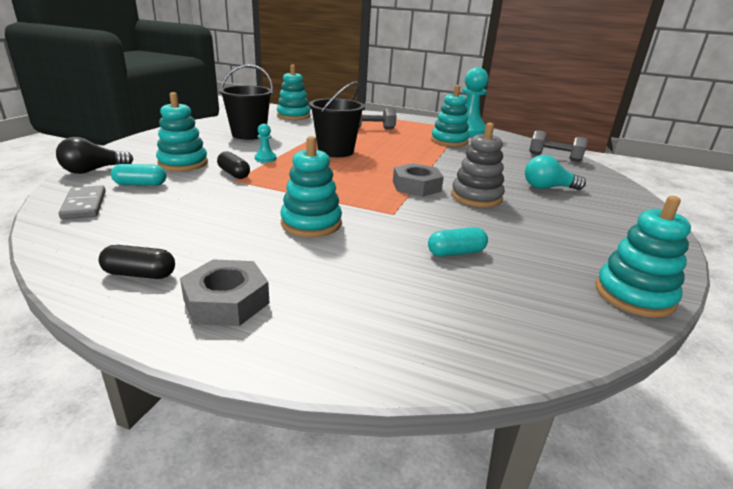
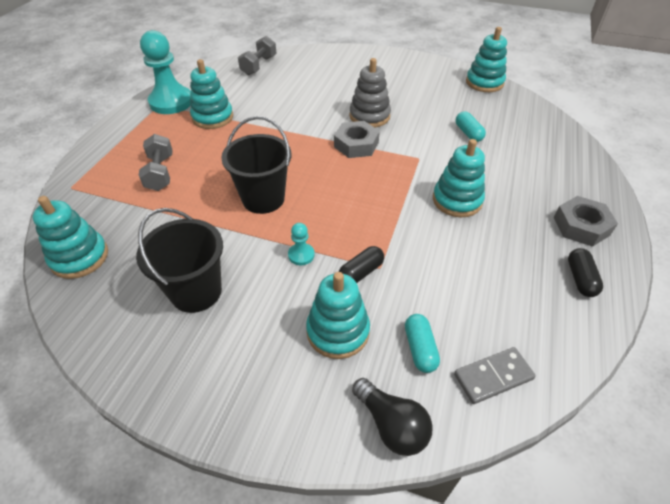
camera: 90 degrees left, 20 degrees up
(547, 188) = (337, 81): turquoise light bulb -> none

